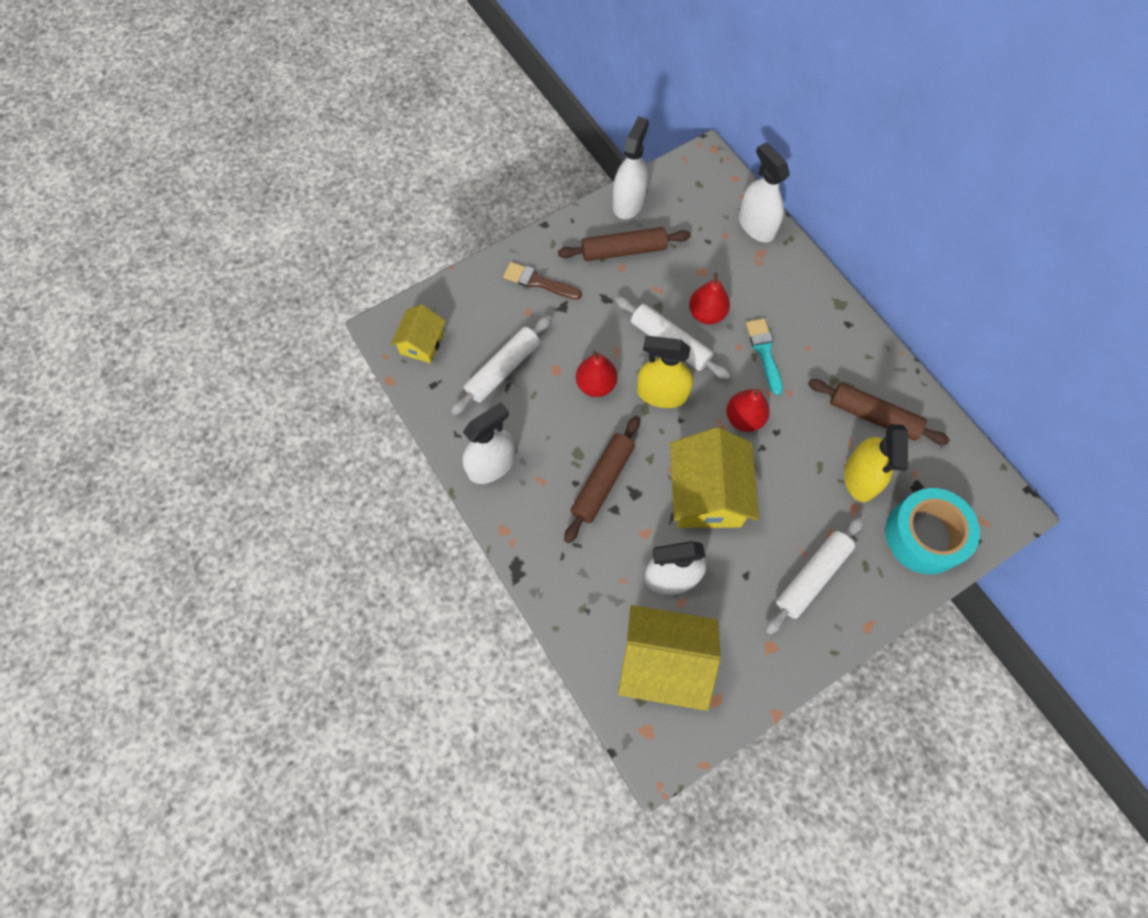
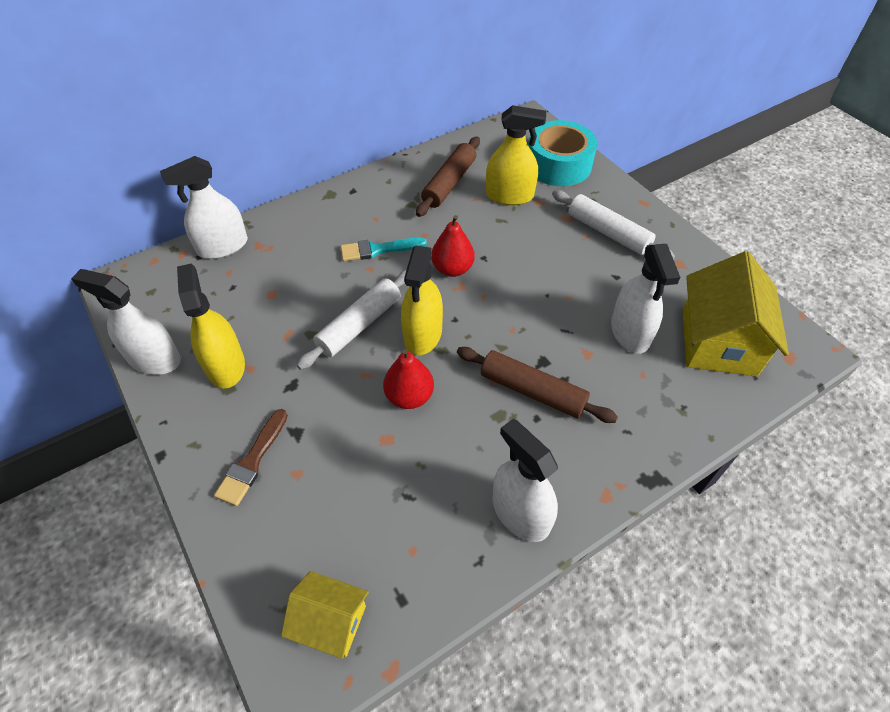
camera: 90 degrees left, 15 degrees down
(503, 369) = (382, 503): white rolling pin -> none
(623, 250) = (225, 366): brown rolling pin -> yellow spray bottle
(706, 314) = (326, 292): red pear -> none
(707, 494) = (537, 301): yellow house -> none

